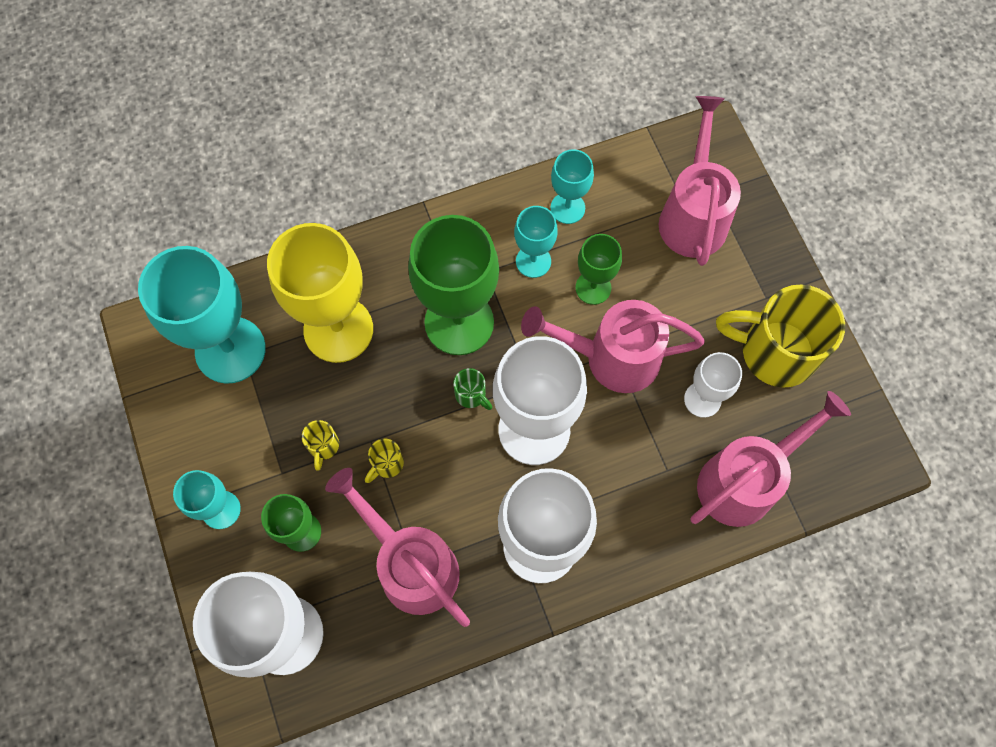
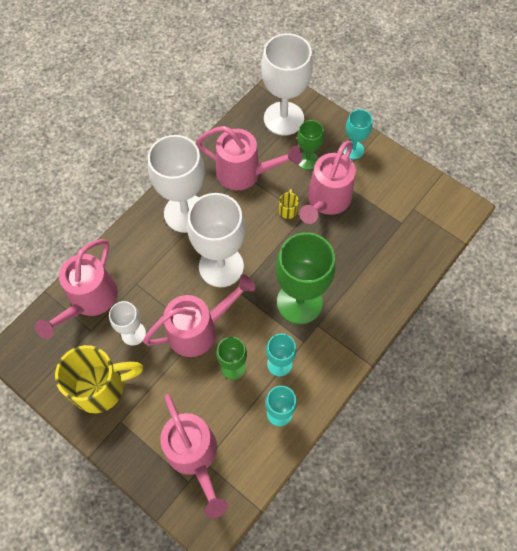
camera: 150 degrees right, 5 degrees down
(230, 350) = (411, 221): turquoise goblet -> none
(323, 446) = (326, 201): yellow mug -> pink watering can
(338, 329) = (363, 262): yellow goblet -> none
(471, 395) = (266, 266): green mug -> none

